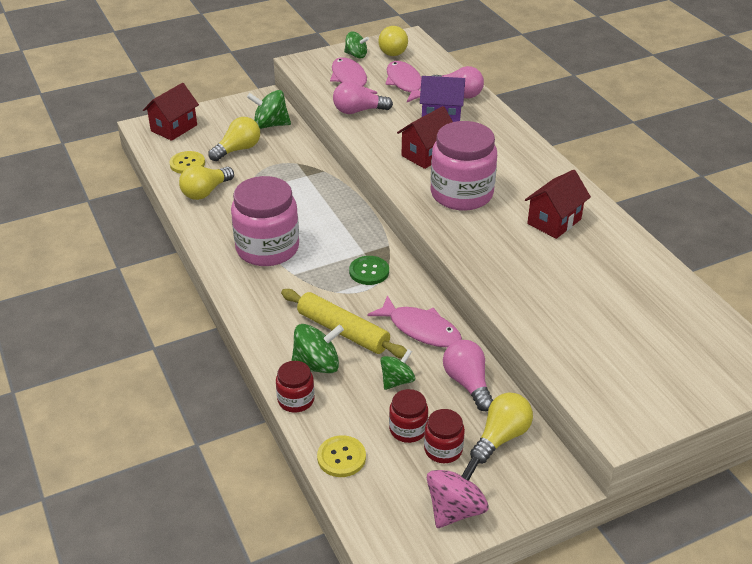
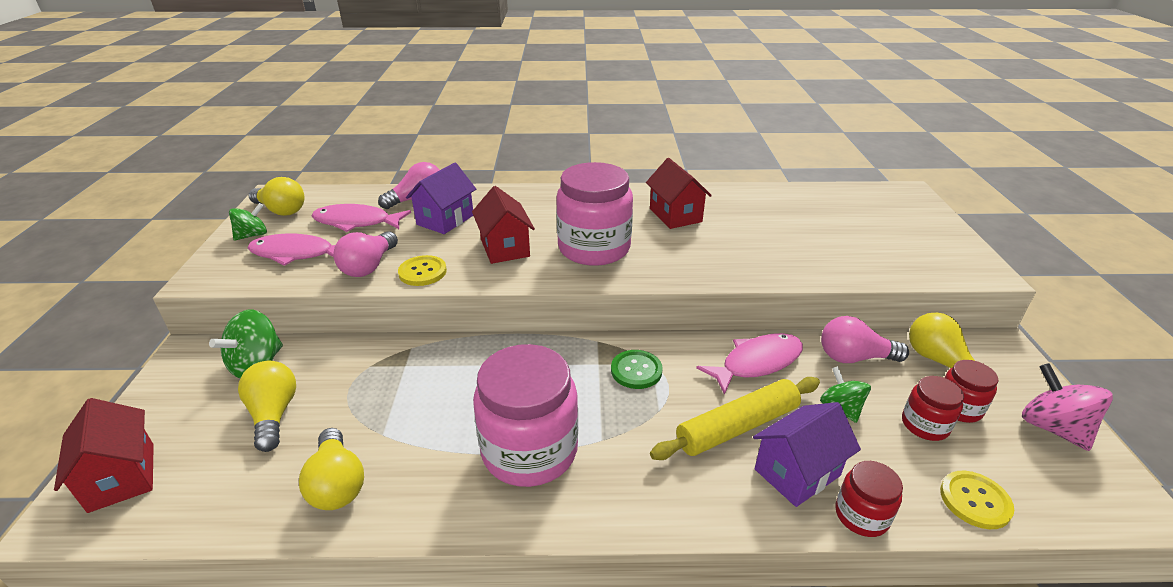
camera: 65 degrees left, 5 degrees down
(187, 164) = (240, 487): yellow button -> yellow button (422, 272)
(317, 365) = (797, 472): green spinning top -> purple house

